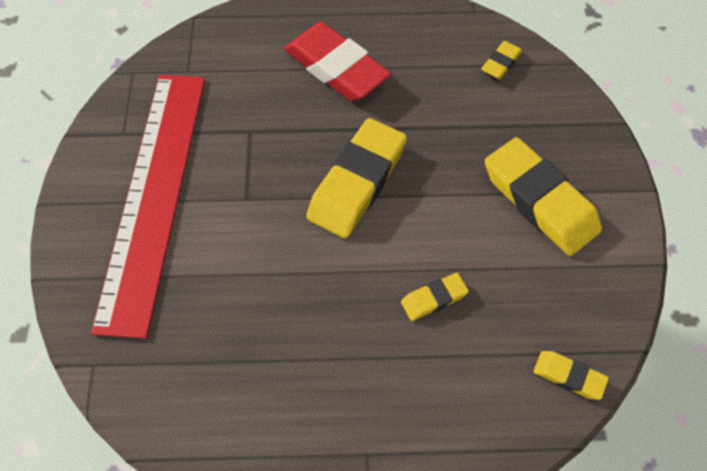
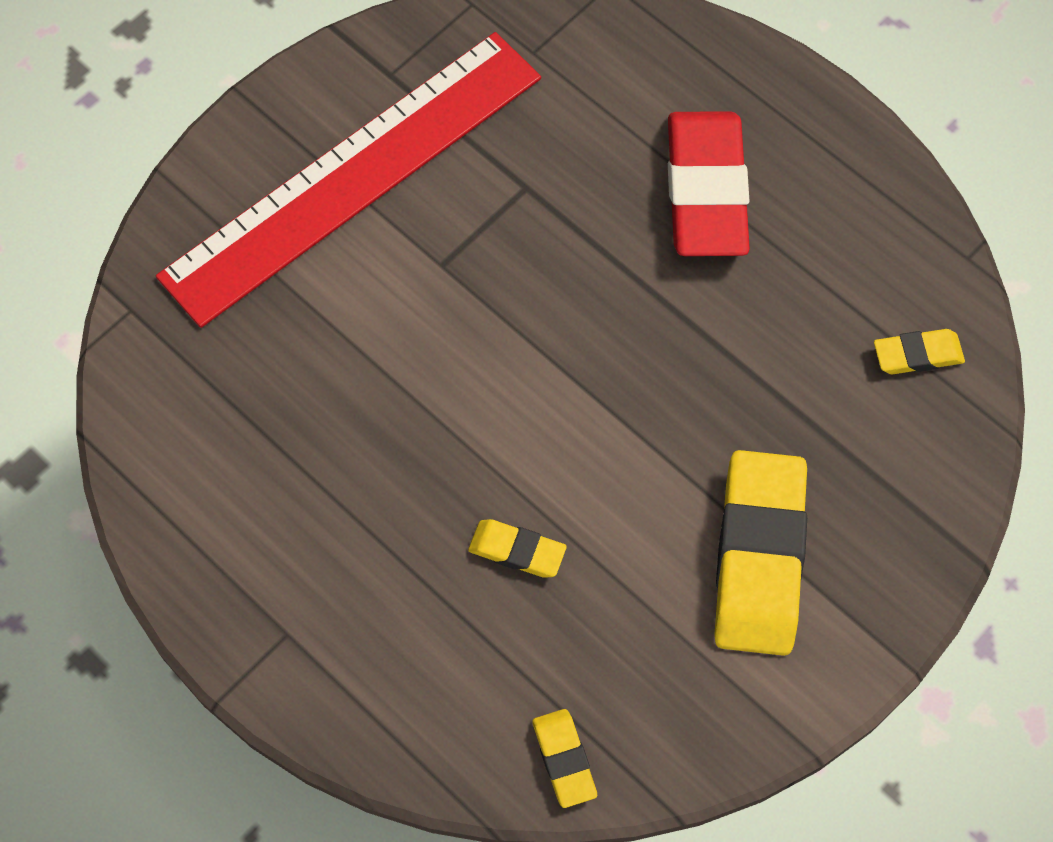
camera: 45 degrees right, 5 degrees up
(357, 183) = (577, 351): yellow eraser -> none

